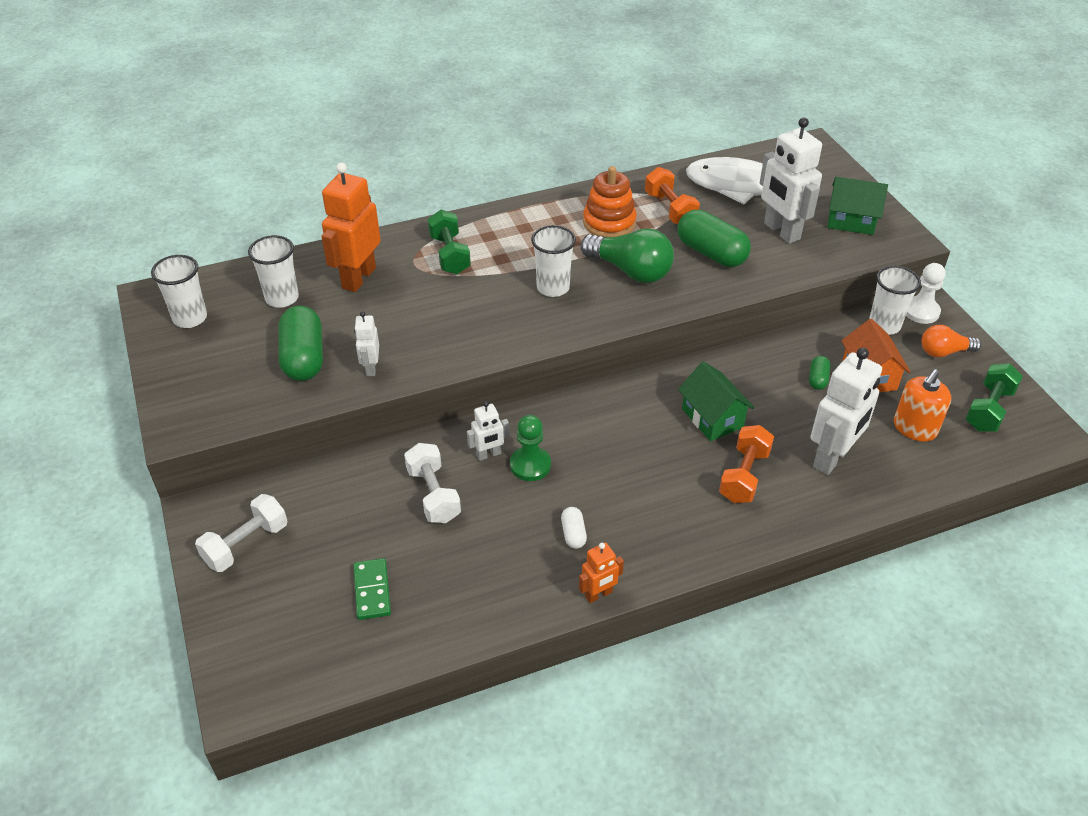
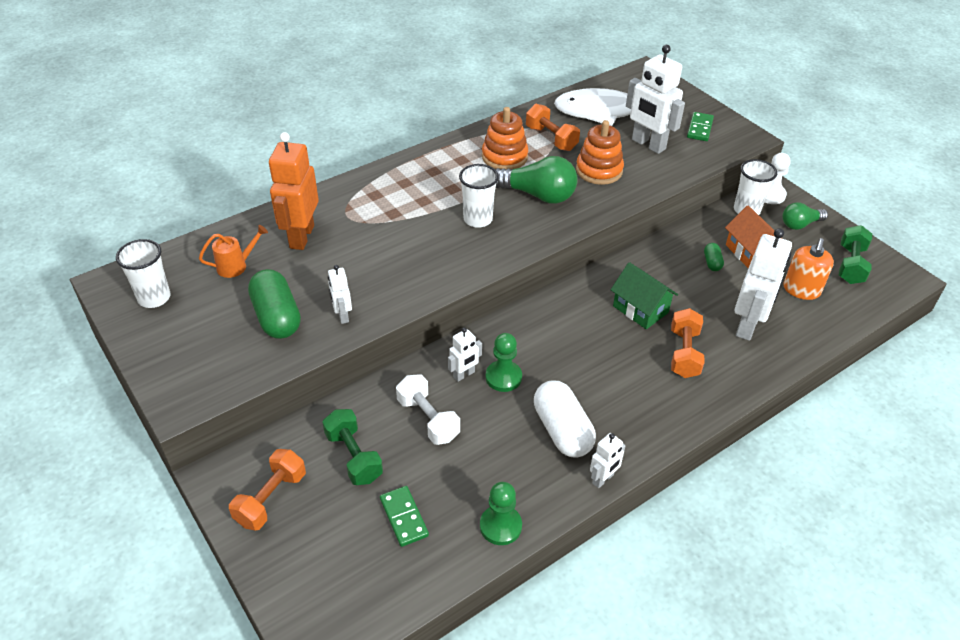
camera: 15 degrees left, 0 degrees up
(246, 544) = (271, 499): white dumbbell -> orange dumbbell
(282, 298) = (236, 266): white cup -> orange watering can
(449, 255) = (376, 204): green dumbbell -> green dumbbell (353, 457)
(469, 621) = (500, 526): none -> green pawn
(573, 534) = (562, 430): white capsule -> white capsule, size x2.11
(599, 595) = (603, 479): orange robot -> white robot
(711, 253) = (599, 170): green capsule -> orange stacking toy
(851, 221) = (699, 128): green house -> green domino
(944, 352) = (800, 224): orange light bulb -> green light bulb

